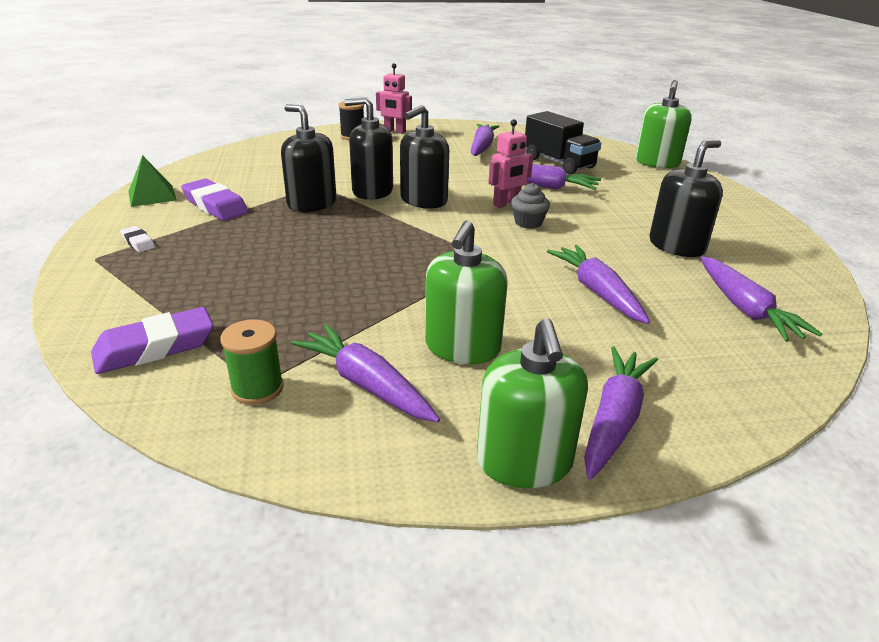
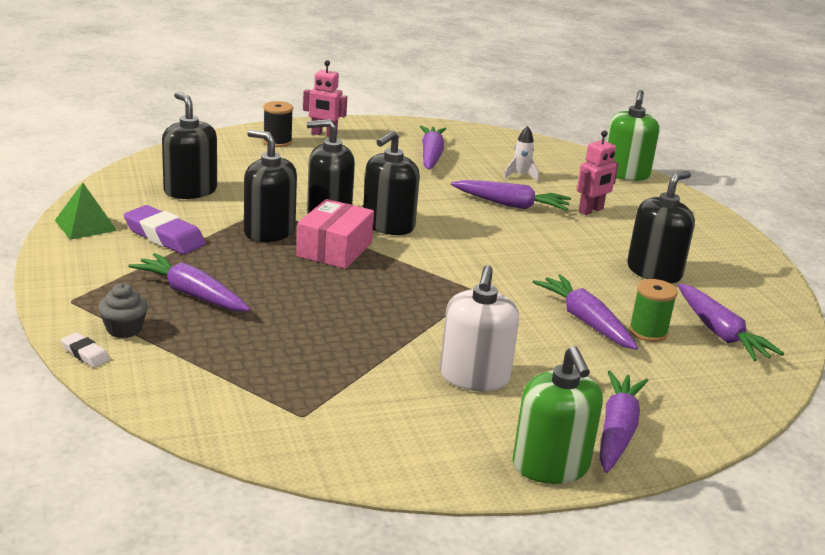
camera: 10 degrees left, 5 degrees down
(138, 242) = (106, 282): white eraser -> white eraser (85, 354)
(155, 347) = (190, 388): purple eraser -> none
(257, 388) = (304, 419): green spool -> green spool (648, 332)
(259, 170) = (190, 190): none -> black soap dispenser
(365, 219) = (334, 249): none -> pink box
(366, 384) = (399, 412): purple carrot -> purple carrot (191, 294)
(462, 347) = (474, 377): green soap dispenser -> white soap dispenser
(506, 204) = (477, 228): pink robot -> pink robot (591, 210)
(528, 222) = (504, 249): grey cupcake -> grey cupcake (124, 329)
(558, 163) = (520, 176): black truck -> white rocket

